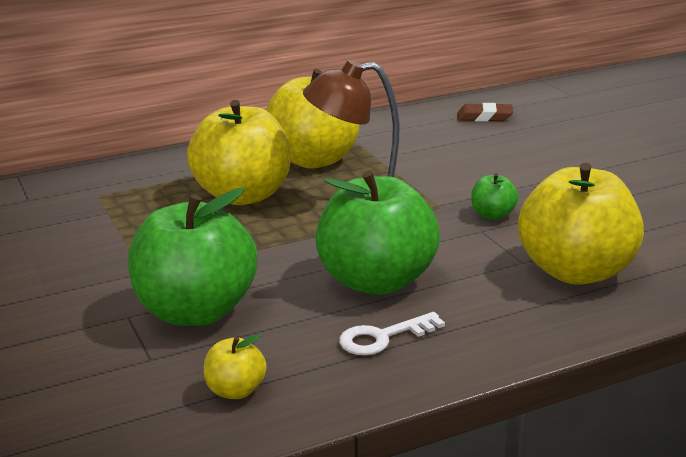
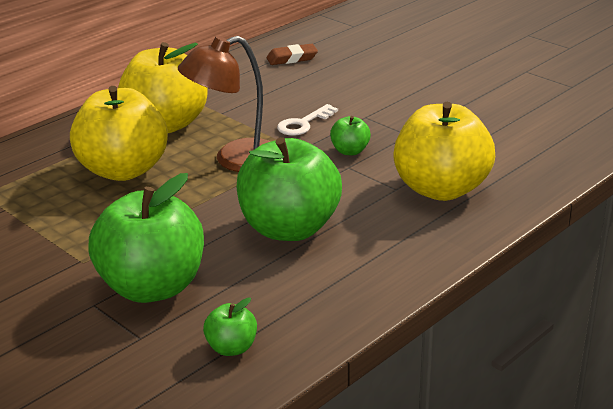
camera: 20 degrees left, 5 degrees up
(235, 391) = (231, 348): yellow apple -> green apple
(383, 337) = (323, 276): white key -> white key (303, 124)

